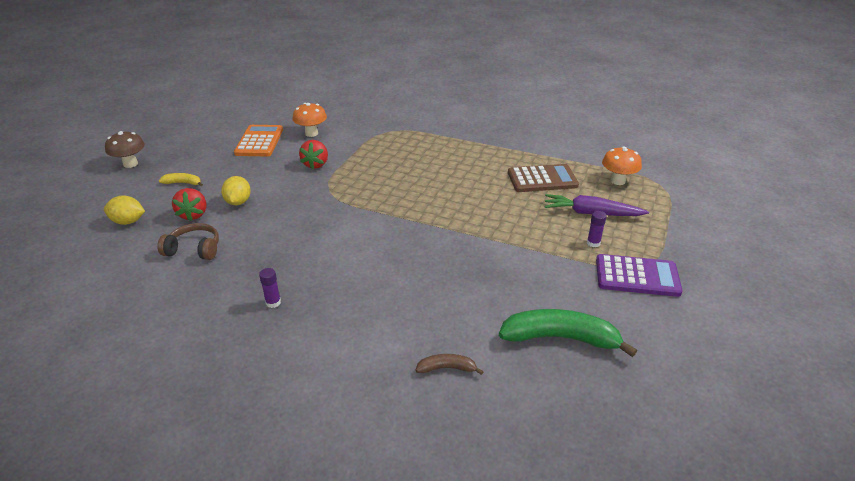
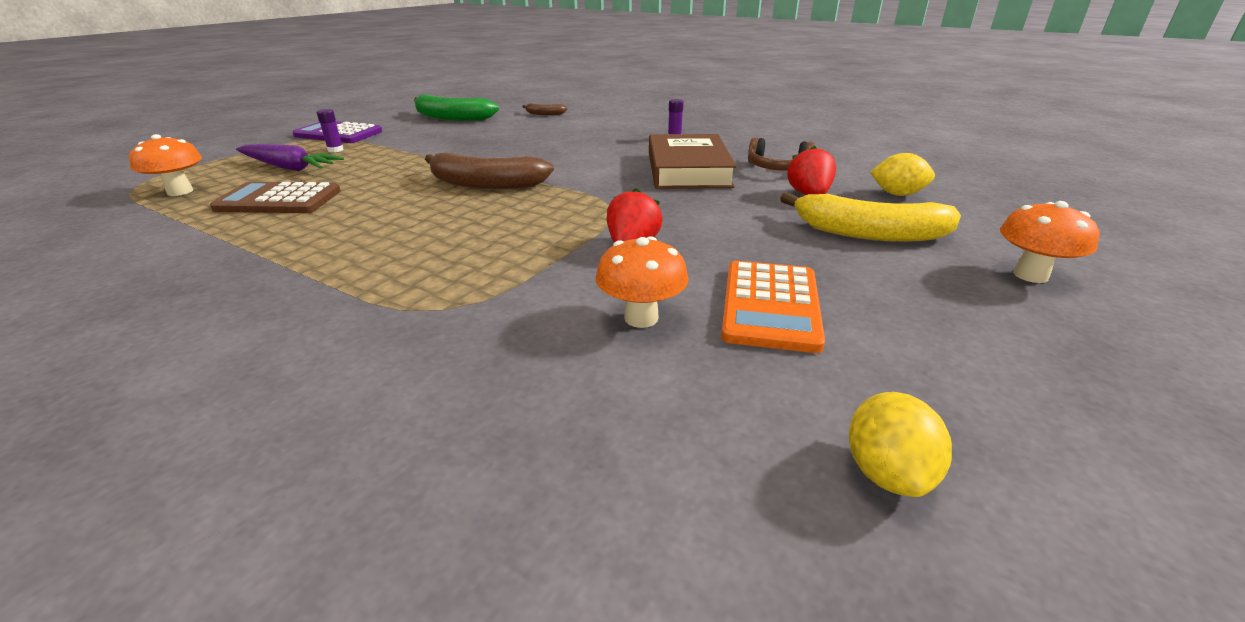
camera: 170 degrees left, 5 degrees down
(130, 164) = (1030, 275): brown mushroom -> orange mushroom
(183, 183) = (869, 233): yellow banana -> yellow banana, size x2.07
(238, 202) = (751, 204): yellow lemon -> yellow lemon (886, 473)
(271, 240) = (688, 170): none -> brown book
(423, 206) = (486, 184): none -> brown banana

